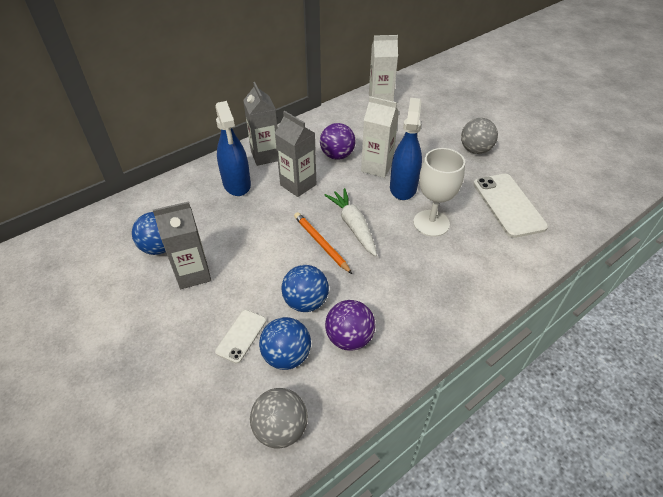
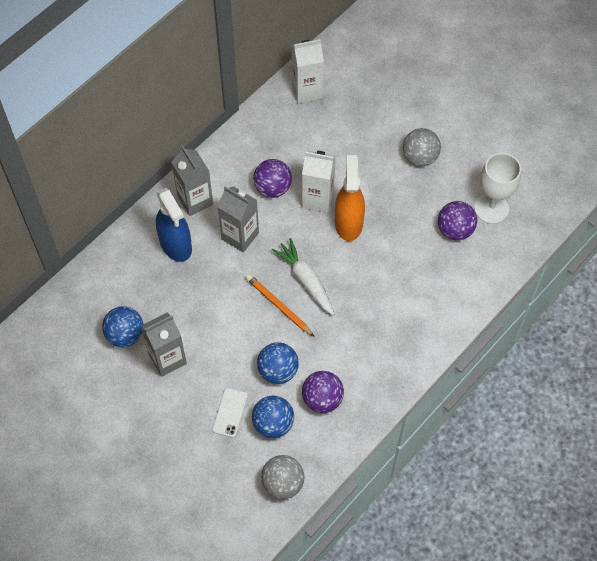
camera: 10 degrees left, 15 degrees up
(403, 187) = (348, 223): blue spray bottle -> orange spray bottle
(431, 223) = (381, 265): white goblet -> white goblet (491, 208)
(508, 205) = (455, 230): white phone -> purple ball

